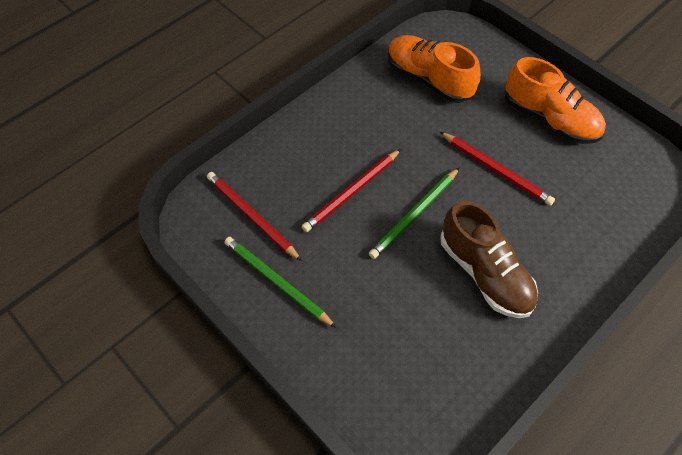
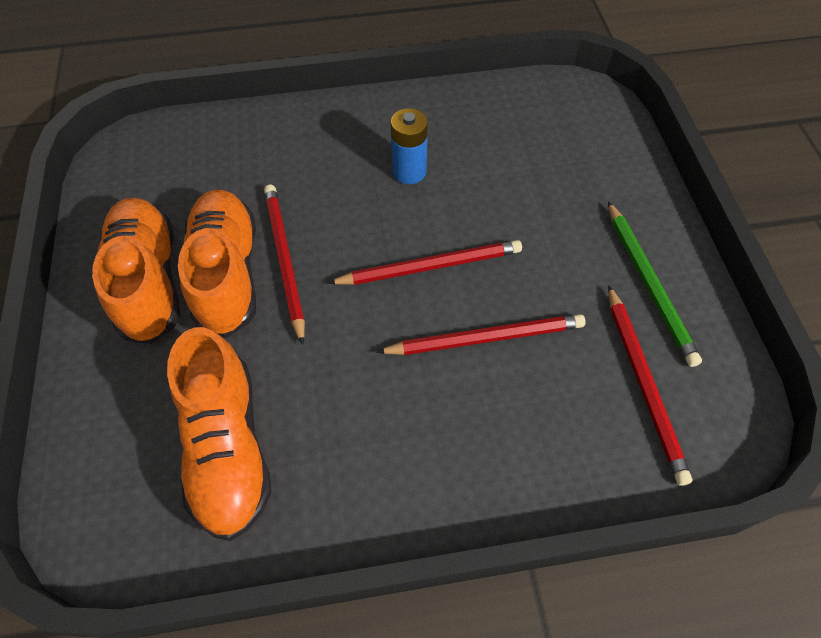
camera: 145 degrees left, 0 degrees up
(414, 215) = (430, 266): green pencil -> red pencil
(485, 273) = (409, 172): brown shoe -> blue battery
(517, 145) = (227, 273): none -> orange shoe

